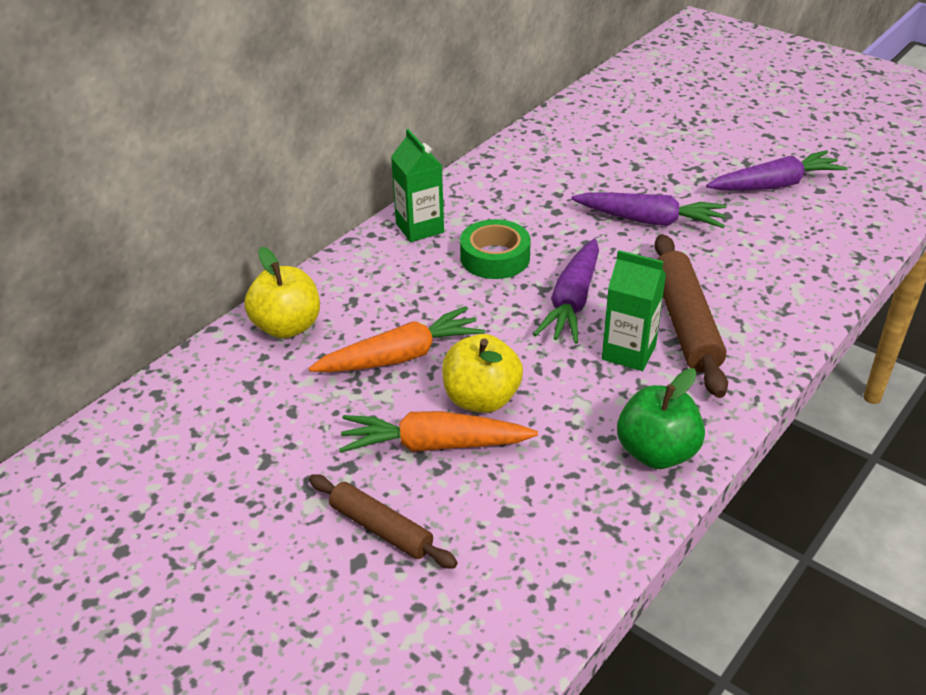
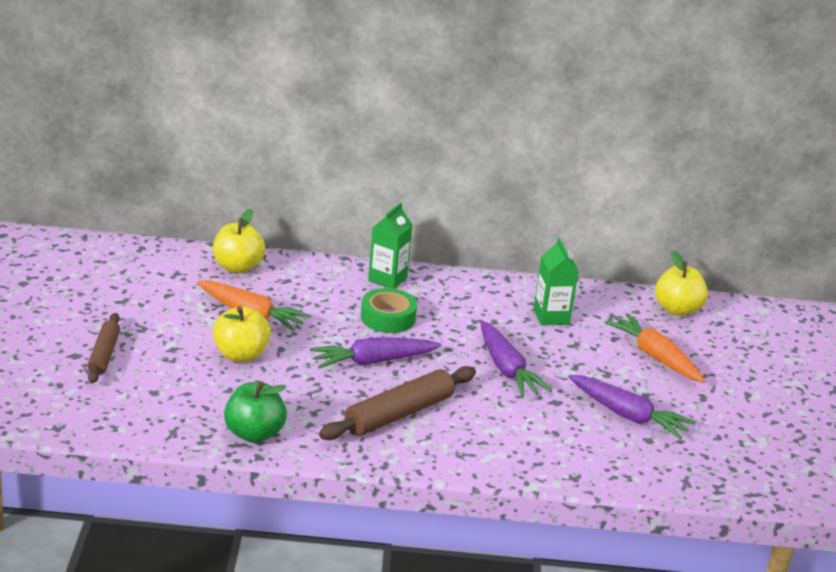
camera: 50 degrees right, 10 degrees down
(434, 445) = (185, 351): orange carrot -> orange carrot (654, 356)
(621, 90) = (677, 309): none -> yellow apple
(628, 352) = (342, 398): green carton -> green carton (551, 317)

